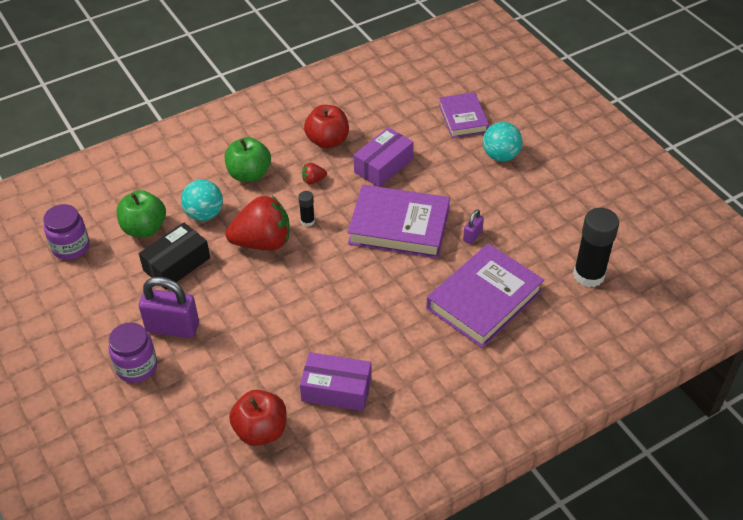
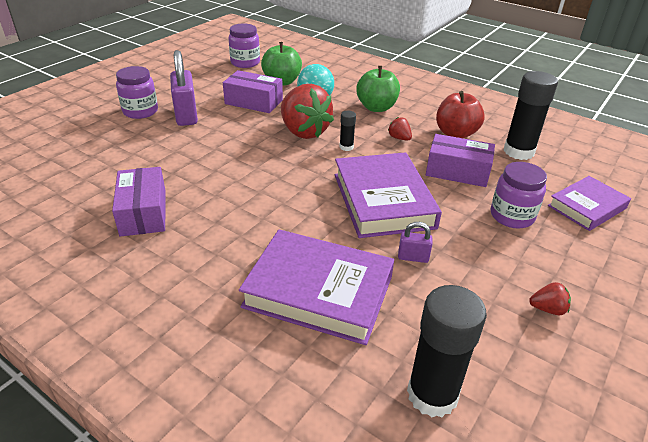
camera: 65 degrees right, 10 degrees down
(176, 264) = (254, 102): black box -> purple box
(261, 430) = (84, 182): red apple -> none
(376, 116) = (518, 151): none -> black glue stick
(453, 162) = (512, 216): none -> purple jar
(500, 156) = (563, 250): turquoise ball -> none
(547, 192) = (547, 309): none -> red strawberry

